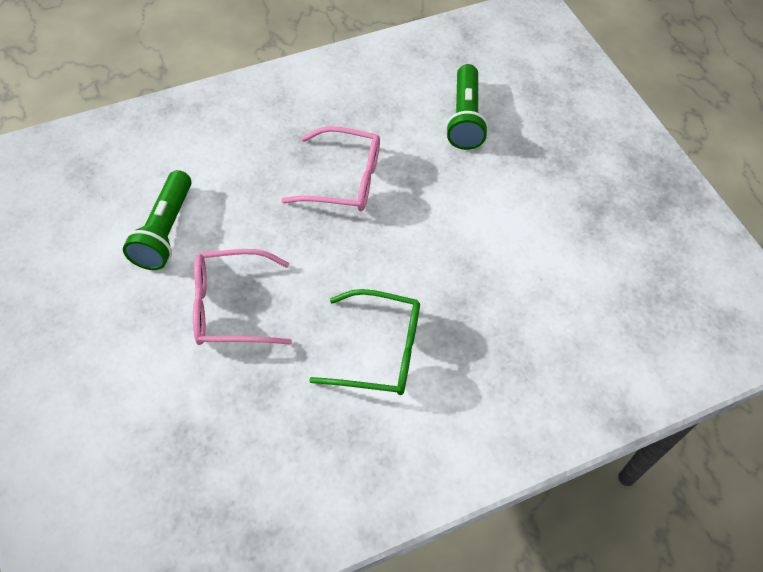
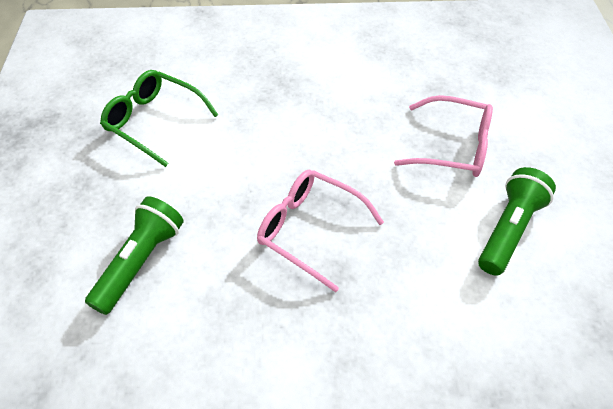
camera: 155 degrees left, 5 degrees down
(379, 351) = (342, 87): green glasses -> green glasses (154, 121)

